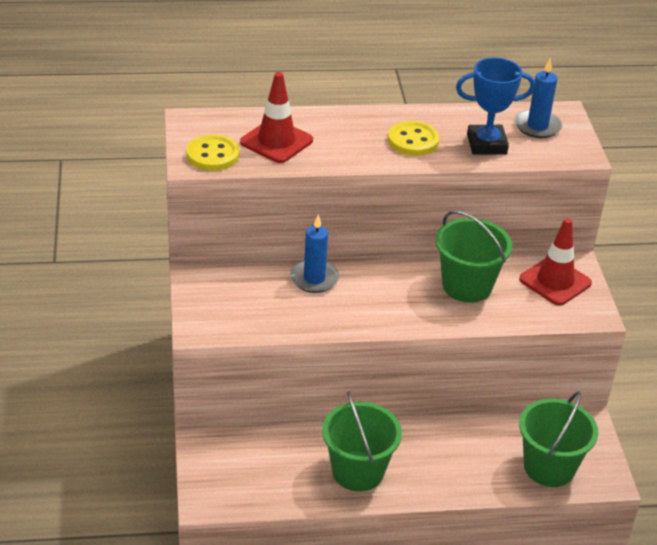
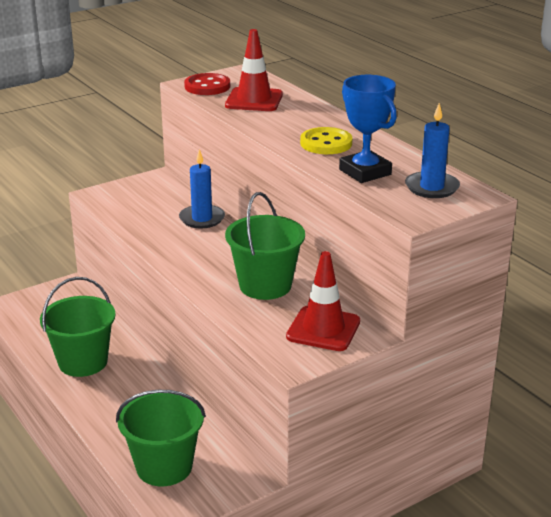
camera: 65 degrees right, 10 degrees down
(212, 155) = (207, 86): yellow button -> red button

